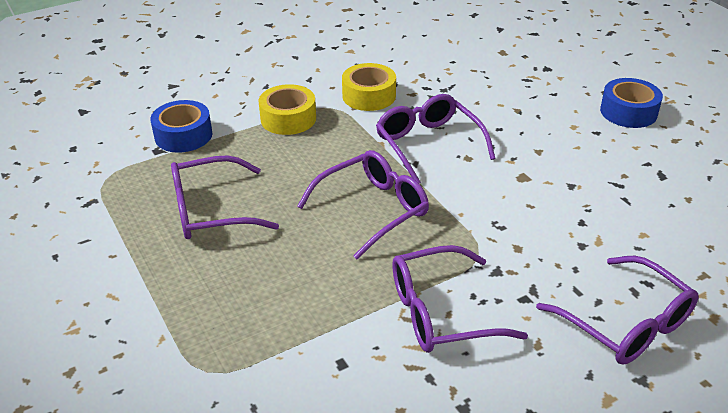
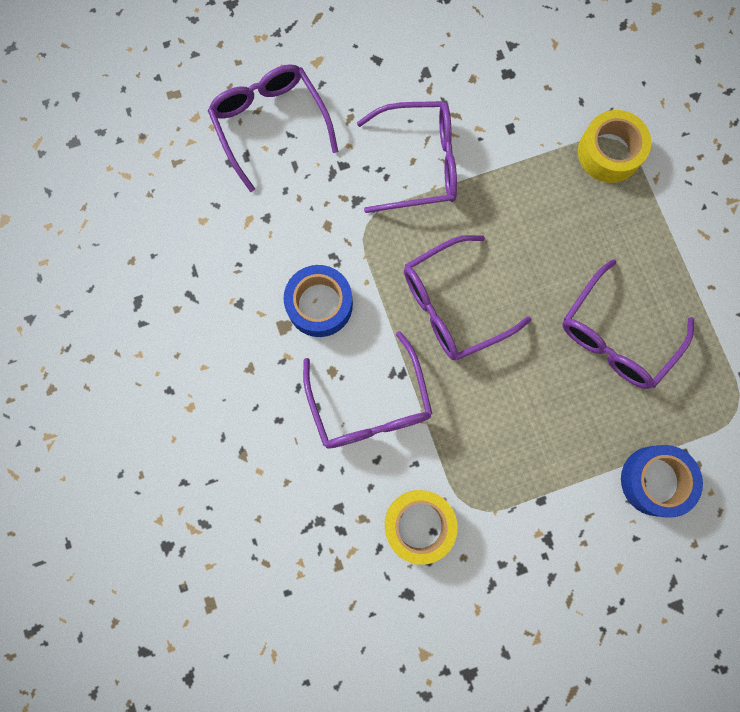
camera: 170 degrees left, 40 degrees up
(212, 210) = (617, 335): purple glasses -> purple glasses turned 135 degrees clockwise
(288, 119) = (527, 492): yellow tape -> yellow tape (609, 152)
(628, 112) = (112, 423): blue tape -> blue tape (319, 304)

